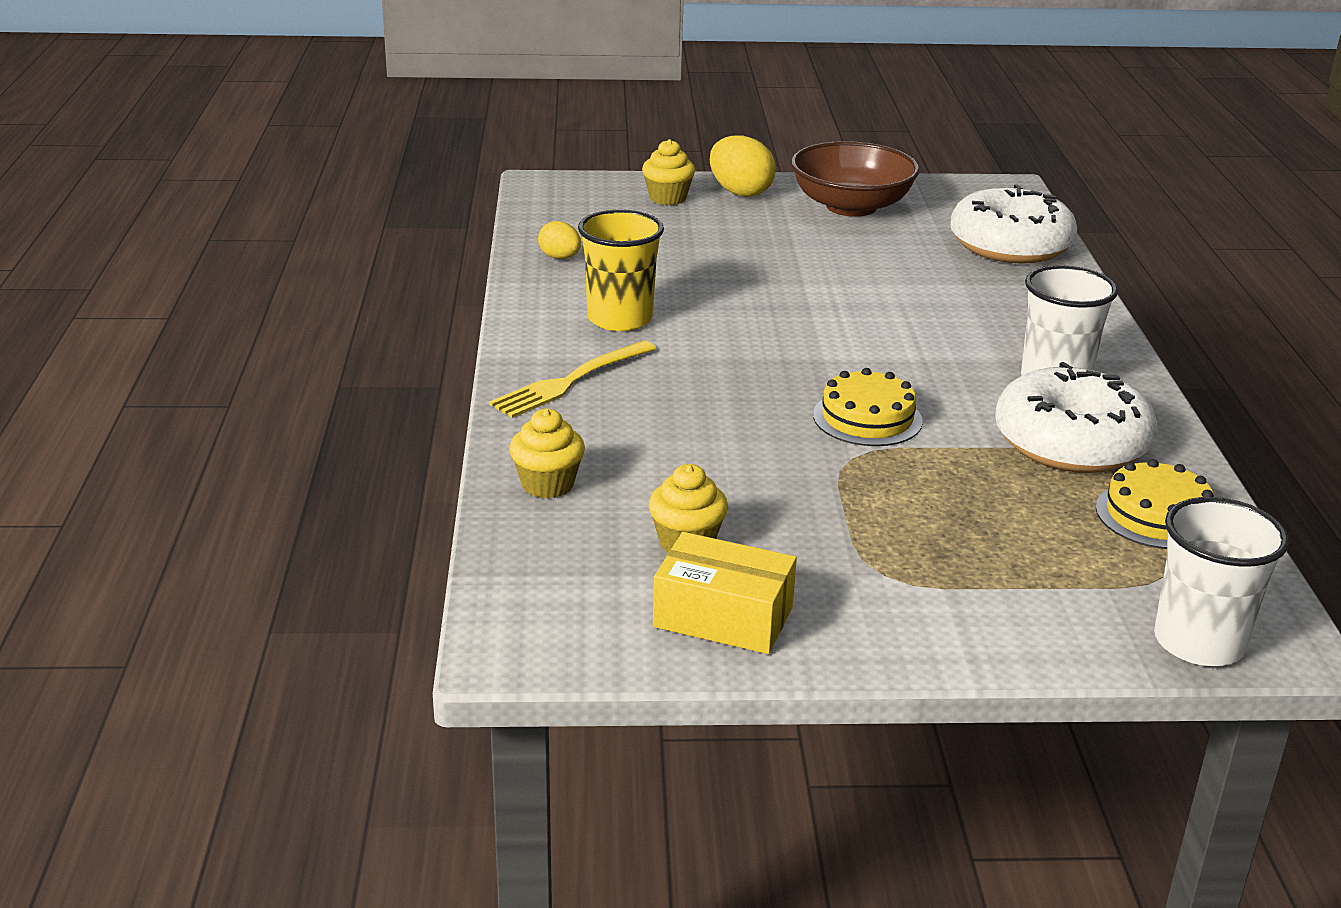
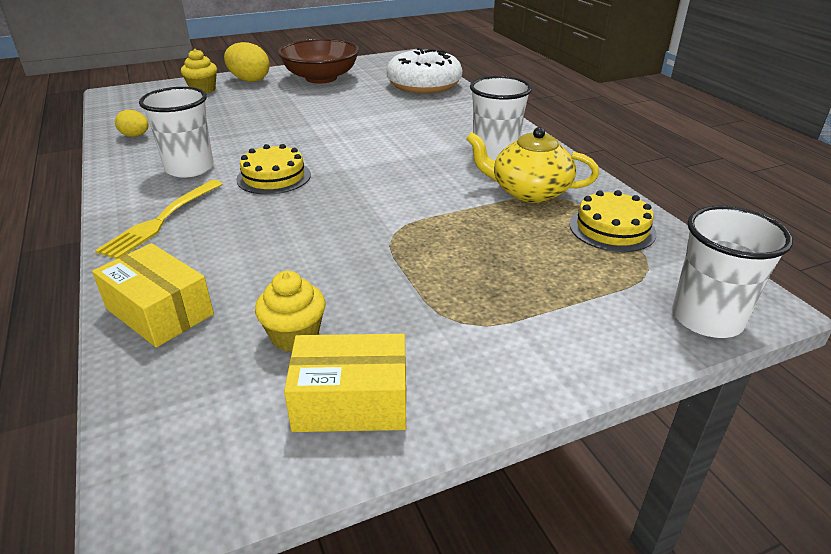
camera: 20 degrees left, 5 degrees up
(547, 484) = (159, 311): yellow cupcake -> yellow box
(620, 319) = (189, 168): yellow cup -> white cup
(867, 418) = (390, 202): yellow cake -> yellow cake (274, 177)
(1071, 443) = (529, 191): white donut -> yellow teapot

